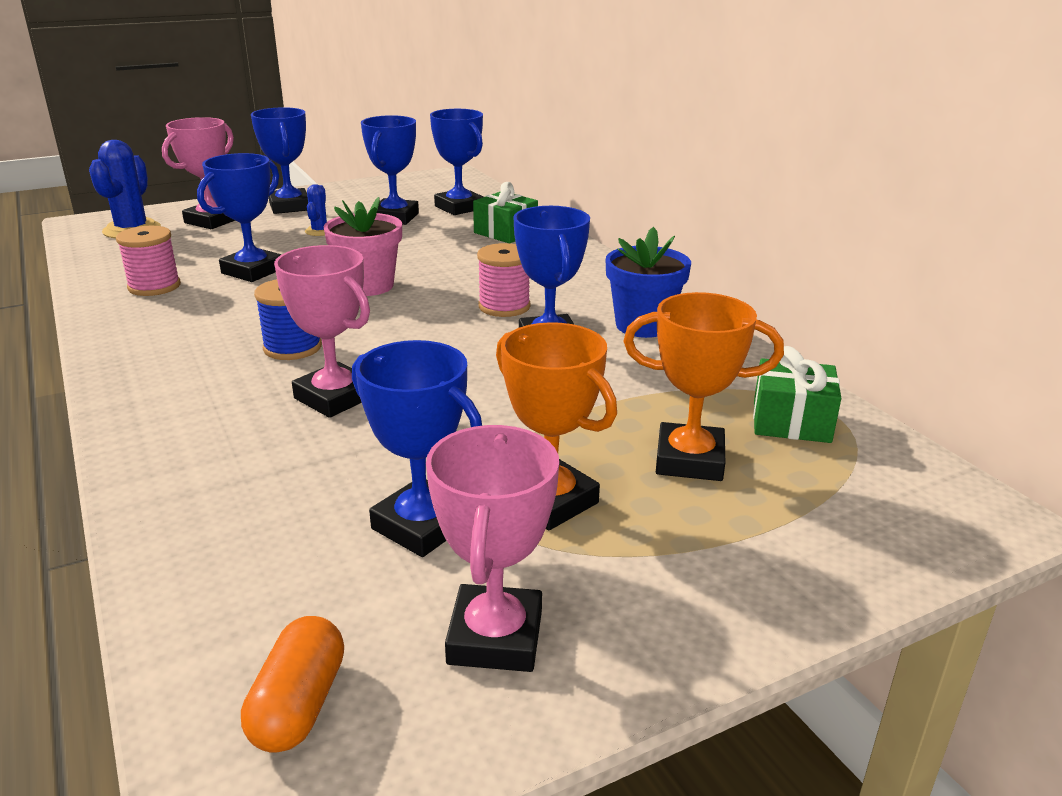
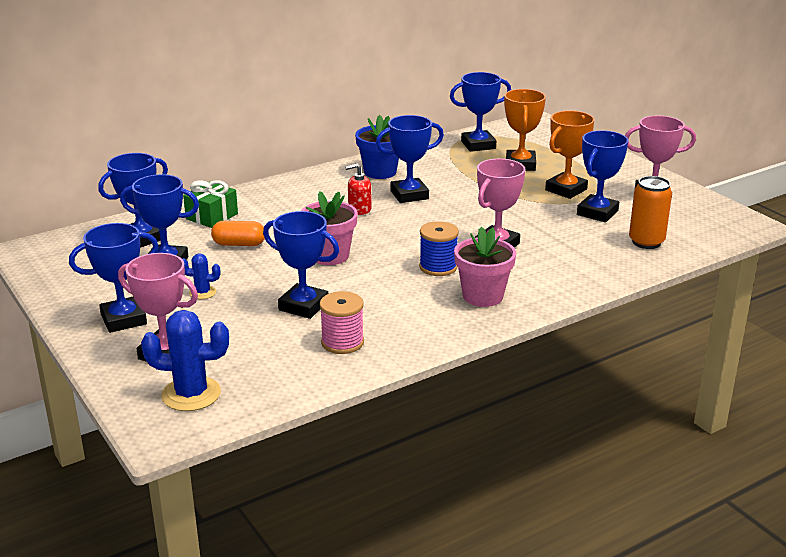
camera: 95 degrees left, 0 degrees up
(183, 371) = (483, 296): none -> pink flower pot
(252, 570) = (646, 242): none -> orange can
(299, 705) = (705, 223): orange capsule -> orange capsule (239, 244)
(504, 306) = (359, 209): pink spool -> red soap dispenser
(791, 422) = (478, 145): green gift -> blue trophy

